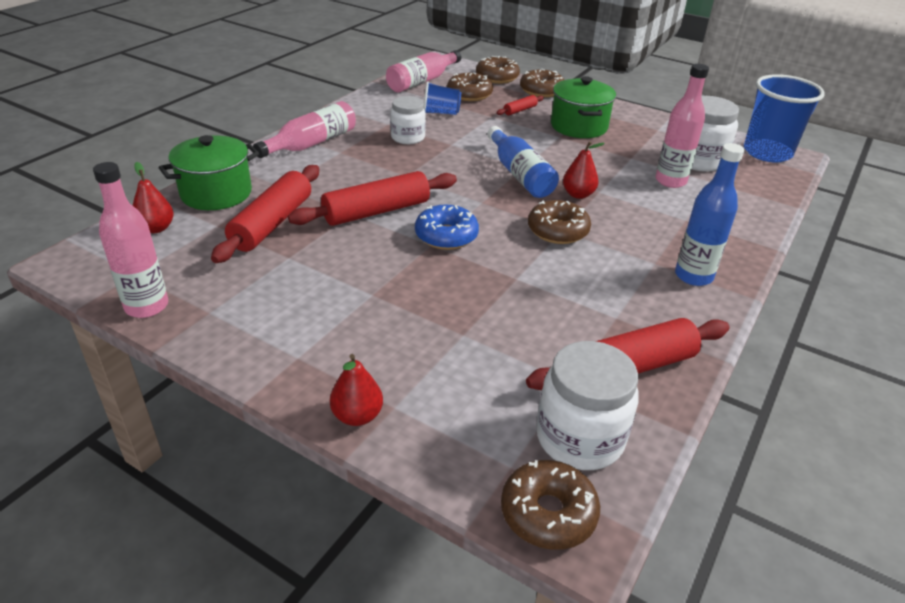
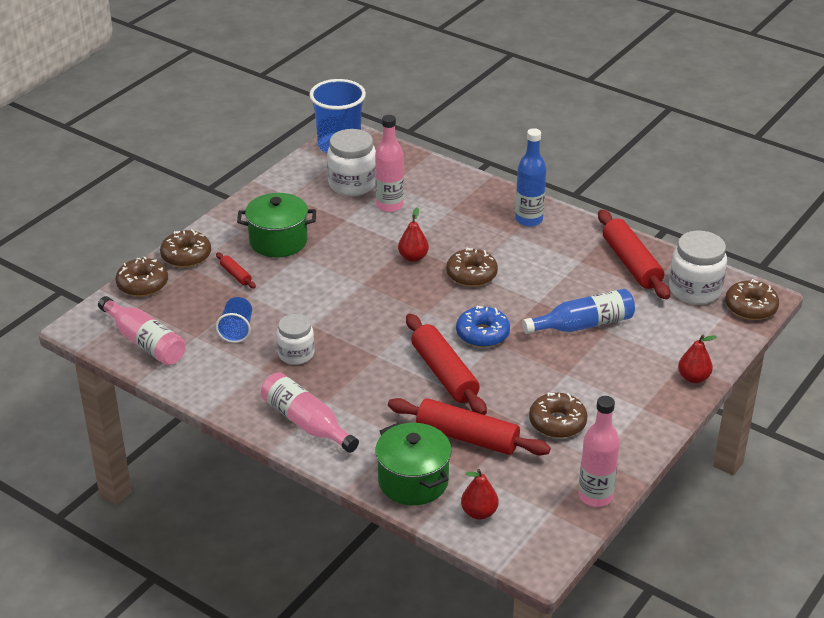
camera: 85 degrees left, 0 degrees up
(469, 94) = (189, 307): brown donut -> brown donut (557, 422)
(520, 174) = (377, 286): blue bottle -> blue bottle (583, 325)

